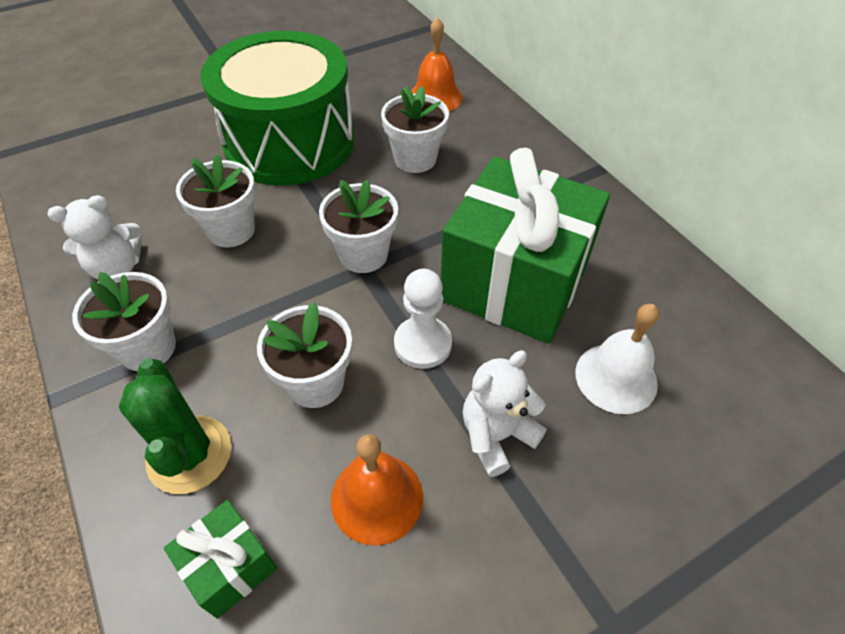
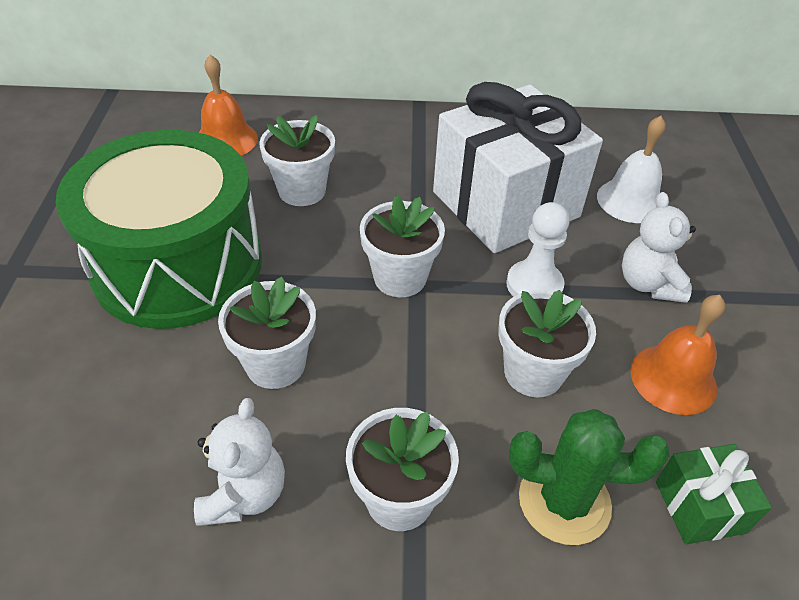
camera: 60 degrees left, 5 degrees down
(514, 282) = (505, 204): green gift -> white gift

